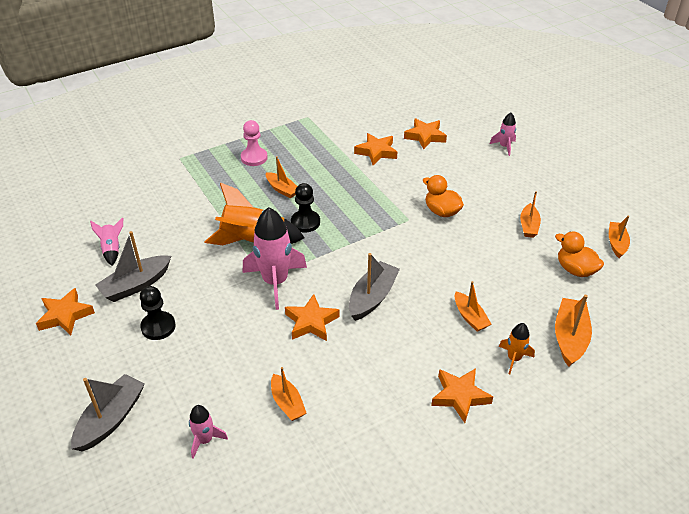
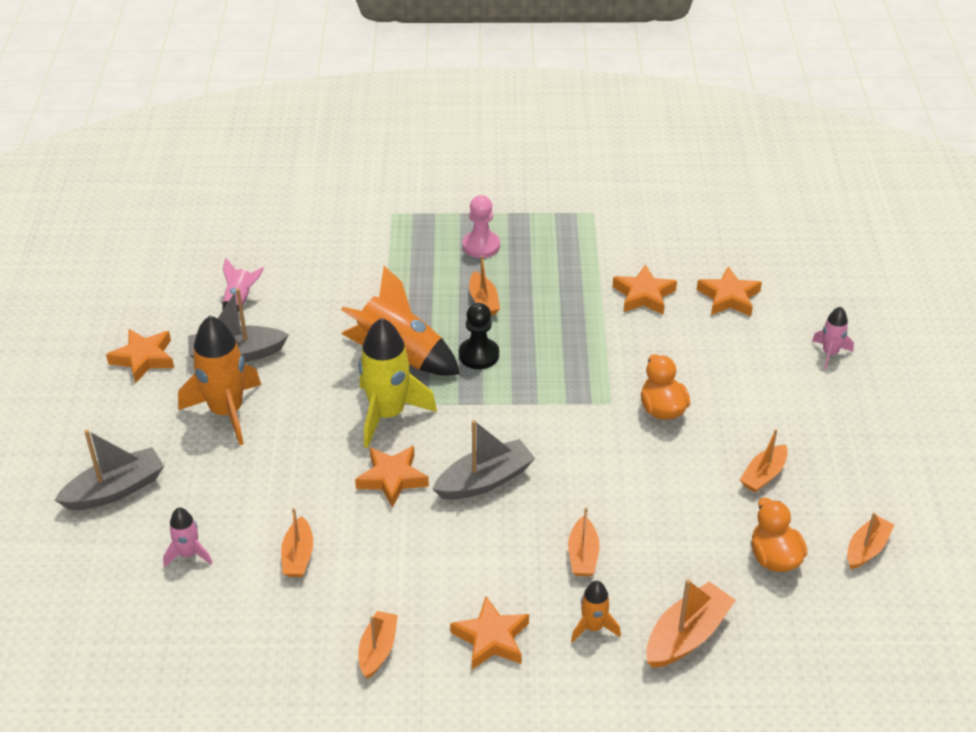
camera: 30 degrees right, 0 degrees up
(158, 327) = (226, 412): black pawn -> orange rocket
(275, 282) = (388, 414): pink rocket -> yellow rocket
(393, 441) = (378, 650): none -> orange boat

